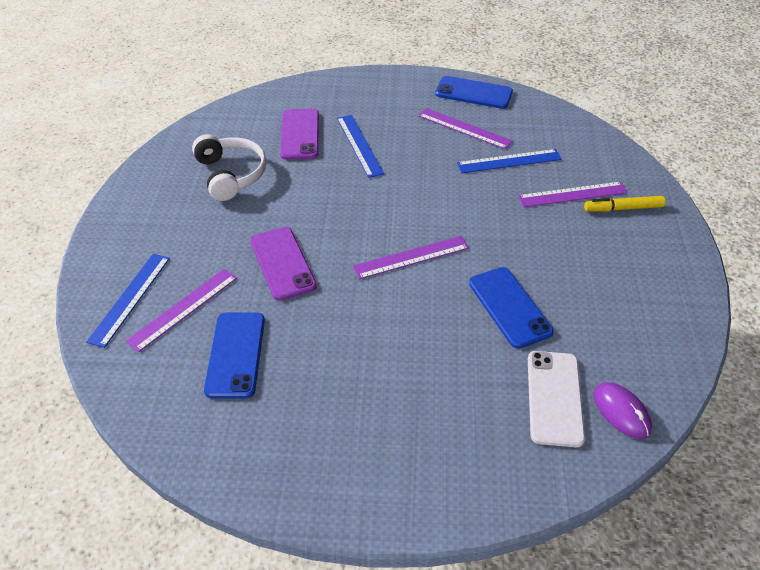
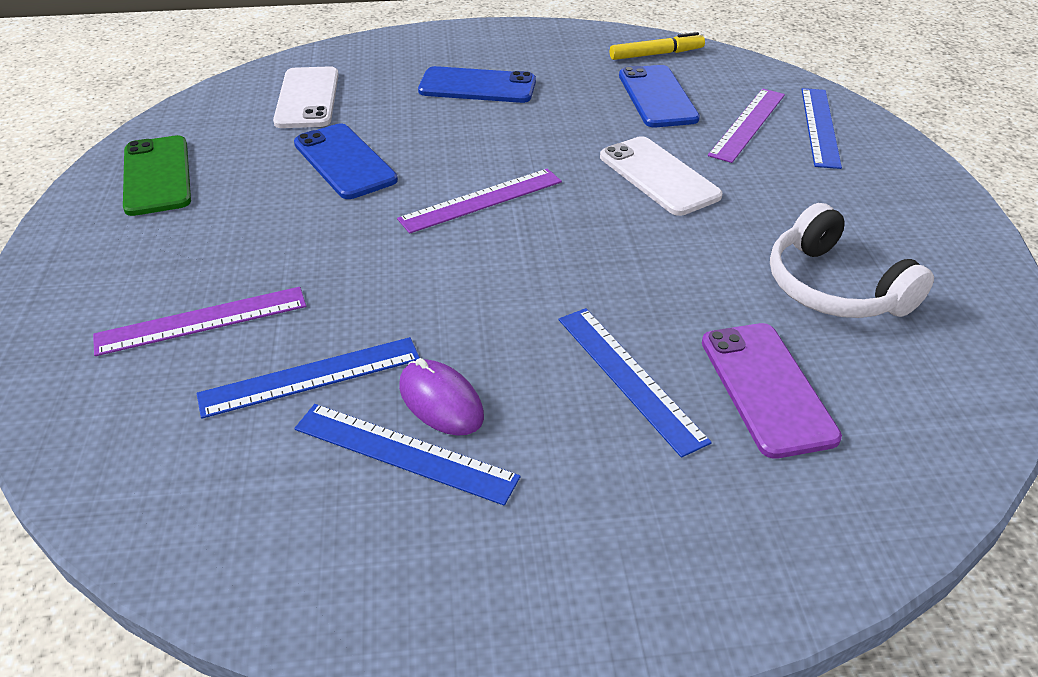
camera: 170 degrees right, 5 degrees down
(282, 263) = (659, 176): purple phone -> white phone
(464, 128) = (404, 453): purple ruler -> blue ruler
(473, 93) = (378, 587): blue phone -> blue phone (477, 86)
(621, 412) = (239, 95): purple mouse -> purple mouse (440, 401)
(623, 208) = (118, 305): yellow marker -> yellow marker (656, 54)
(650, 310) = (157, 176): none -> green phone

